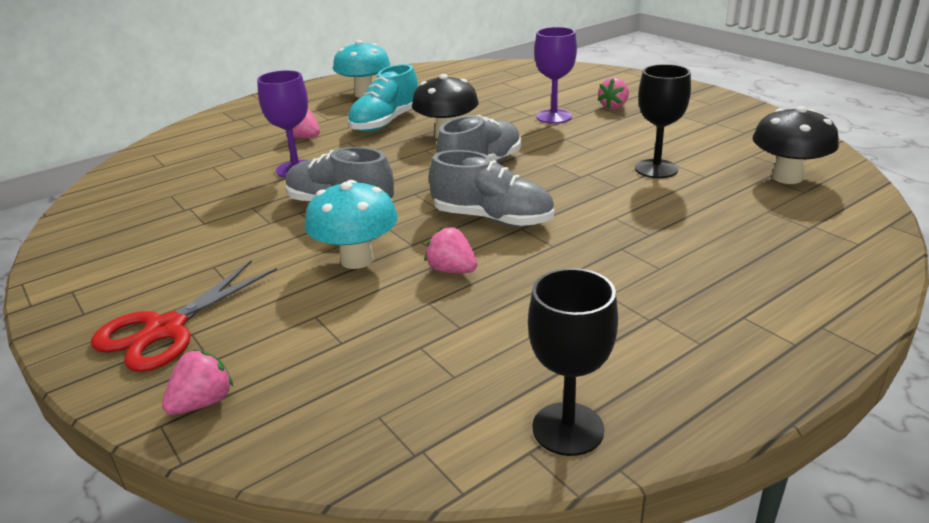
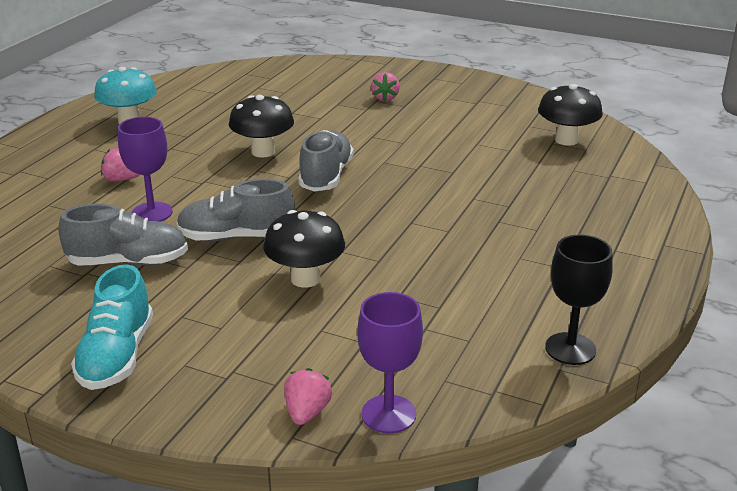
camera: 30 degrees left, 0 degrees up
(166, 329) = (206, 374): red scissors -> none
(357, 260) = (305, 279): turquoise mushroom -> black mushroom
(385, 122) = (188, 149): turquoise shoe -> turquoise shoe (117, 356)
(452, 270) = (391, 268): pink strawberry -> none
(492, 219) = (381, 220): grey shoe -> grey shoe (128, 262)
(554, 117) = (342, 116): purple goblet -> purple goblet (388, 414)
(656, 169) = (469, 151): black goblet -> none

